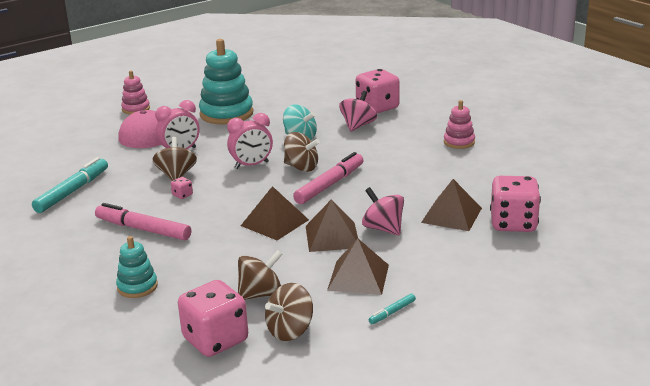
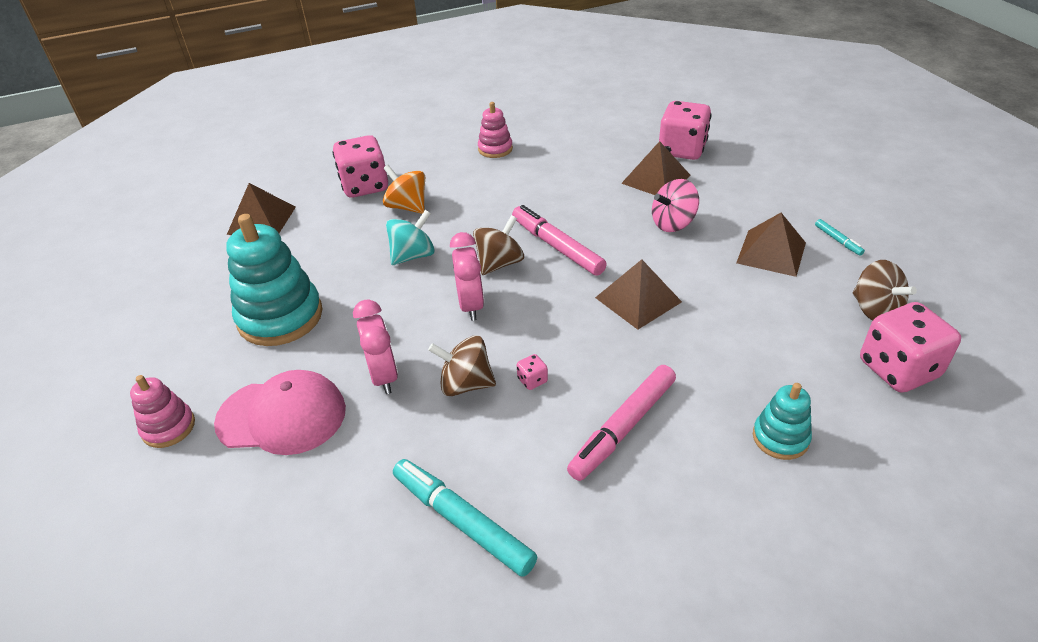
camera: 75 degrees left, 15 degrees up
(260, 294) = (802, 325): brown spinning top -> none
(332, 236) = (682, 259): brown pyramid -> brown pyramid (261, 220)
(358, 126) = (407, 207): pink spinning top -> orange spinning top

